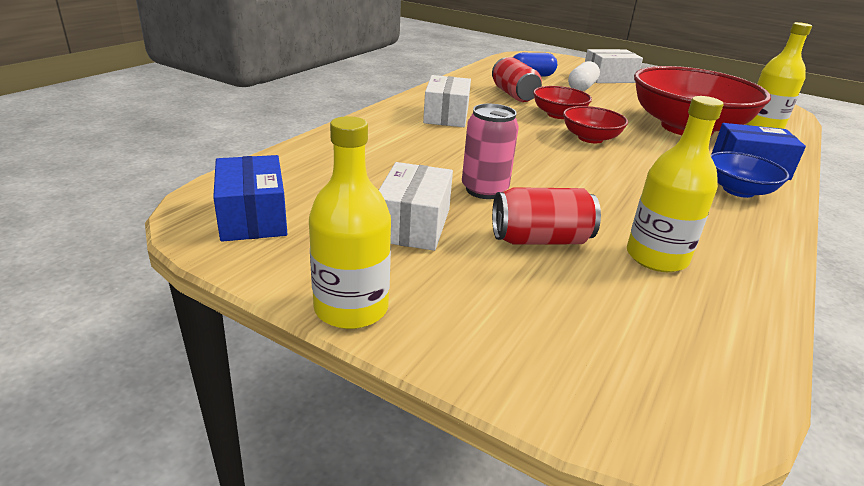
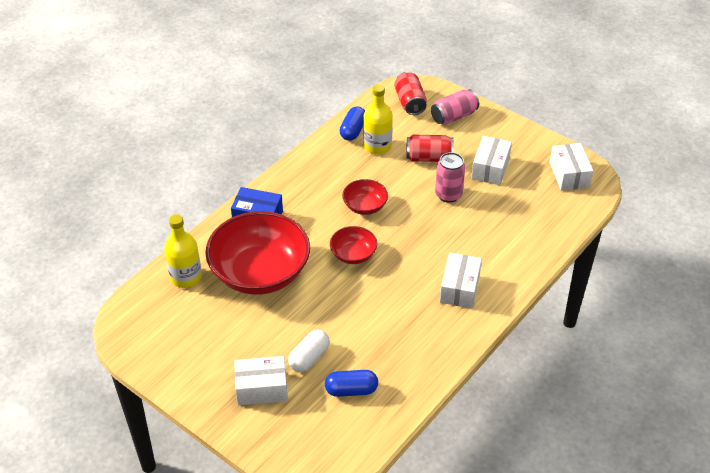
camera: 170 degrees left, 15 degrees up
(253, 217) = (569, 175): blue box -> white box
(351, 308) = (515, 126): yellow bottle -> none
(514, 95) = (388, 335): red can -> red can (410, 102)
(516, 328) = (454, 116): none -> pink can
(558, 115) = (362, 293): red bowl -> red bowl (365, 206)
(733, 286) = (353, 131): none -> blue capsule
(738, 190) = (289, 193): blue bowl -> none

